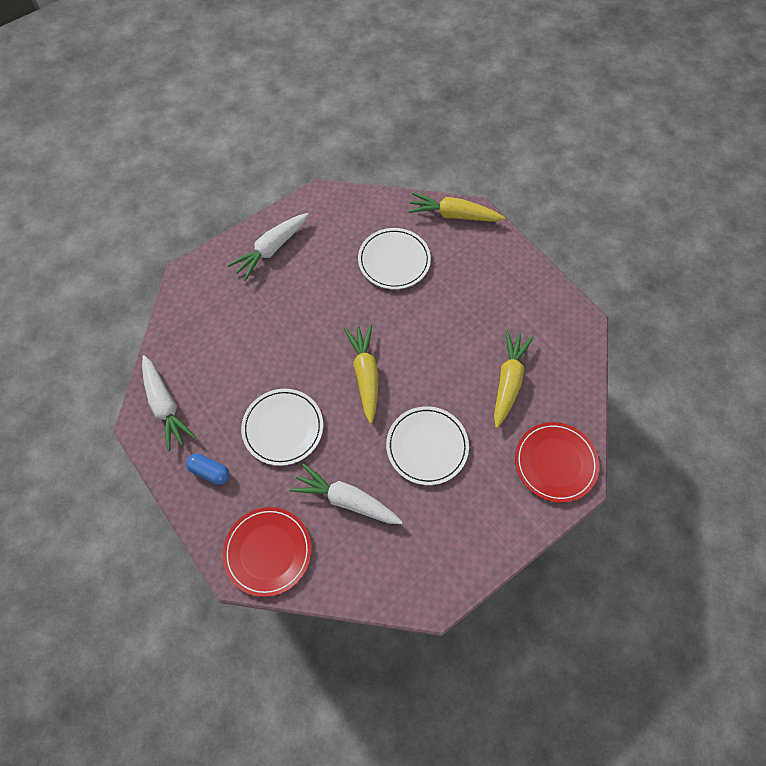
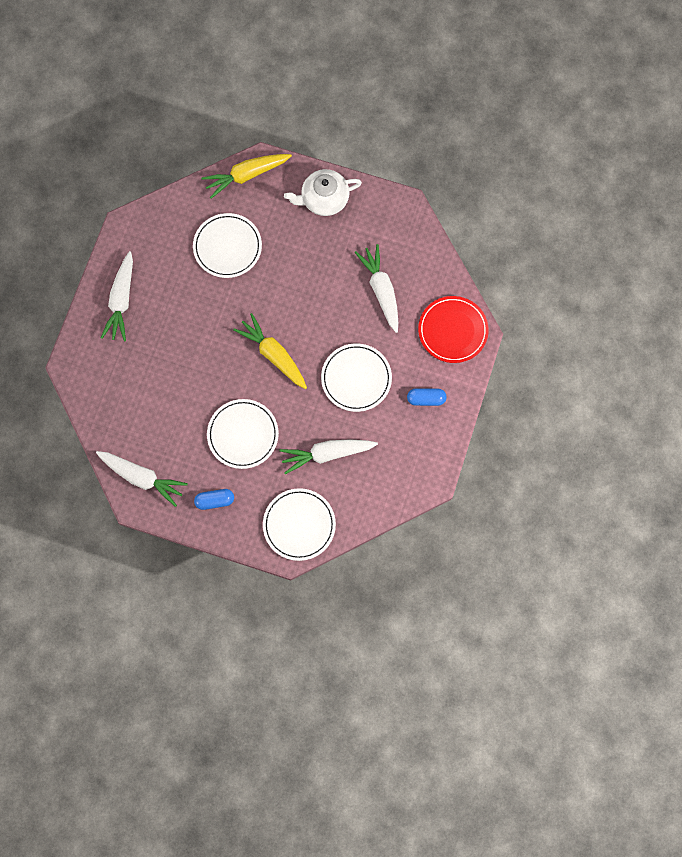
camera: 35 degrees left, 10 degrees up
(268, 552) = (299, 525): red plate -> white plate
(483, 512) = (426, 399): none -> blue capsule
(508, 381) = (381, 290): yellow carrot -> white carrot
(509, 272) = (324, 199): none -> white teapot

